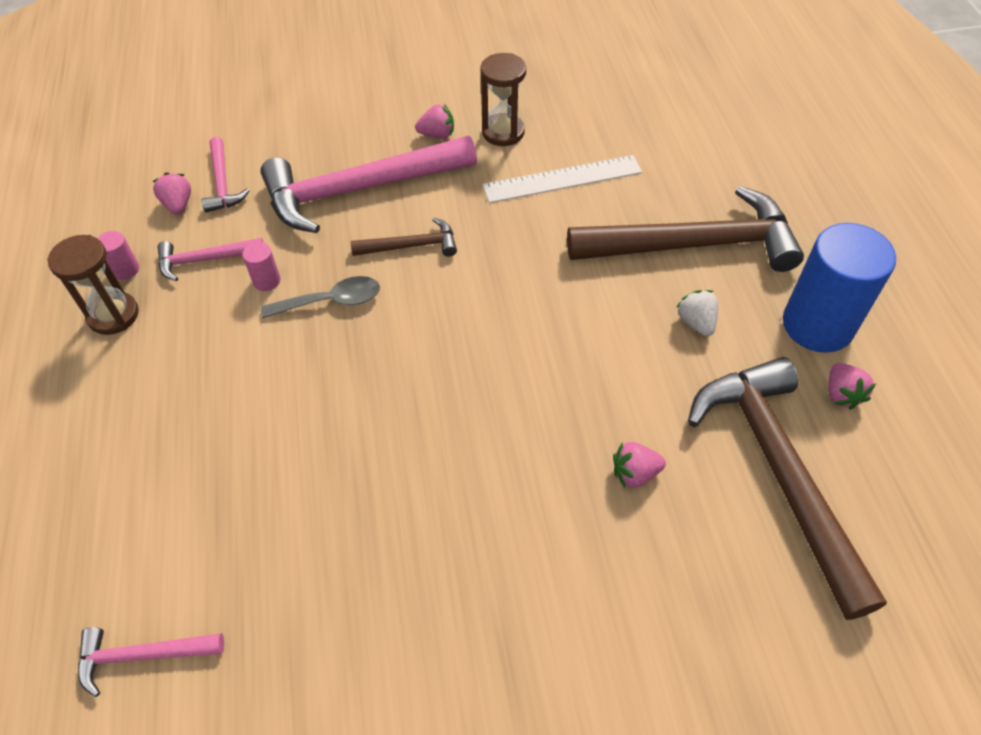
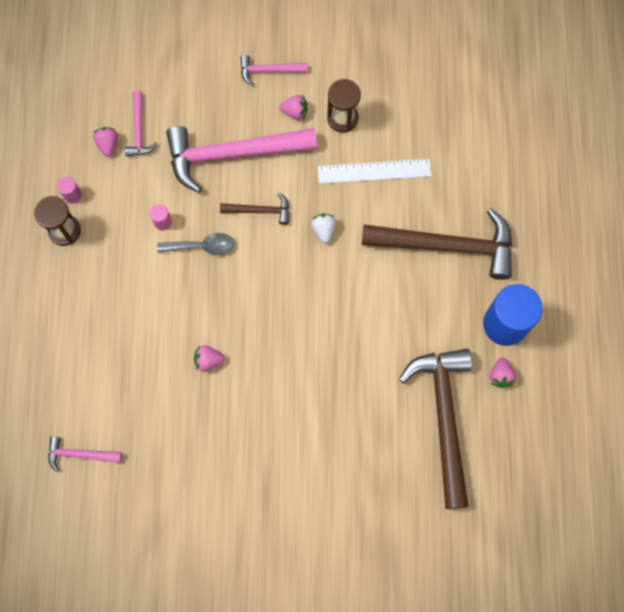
camera: 10 degrees right, 20 degrees up
(205, 260) = (124, 196): pink hammer -> pink hammer (269, 70)
(635, 473) = (361, 403): pink strawberry -> pink strawberry (208, 360)
(696, 322) = (429, 307): white strawberry -> white strawberry (323, 230)

